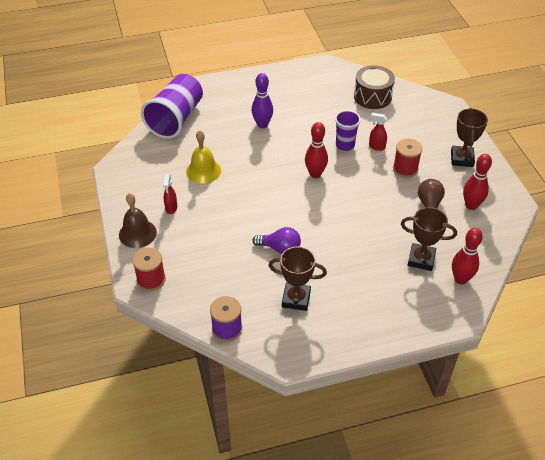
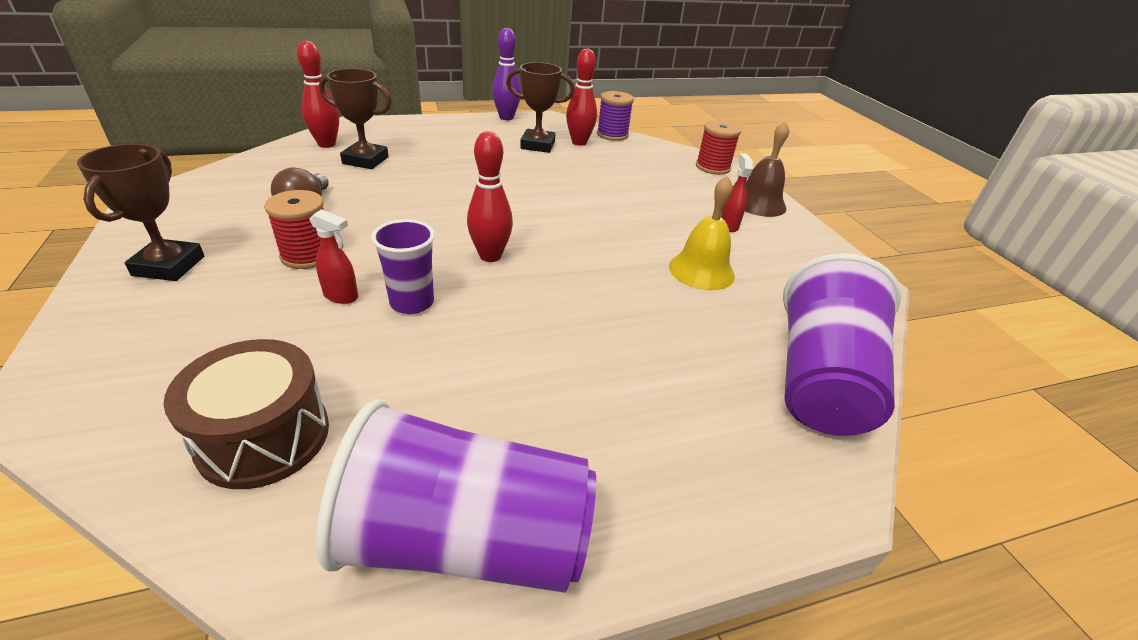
camera: 175 degrees right, 10 degrees down
(262, 124) = (602, 357): purple bowling pin -> purple bowling pin (506, 117)
(280, 248) = (557, 180): purple light bulb -> none
(305, 76) = (466, 539): none -> purple cup
(471, 205) = (233, 202): red bowling pin -> red bowling pin (579, 142)

